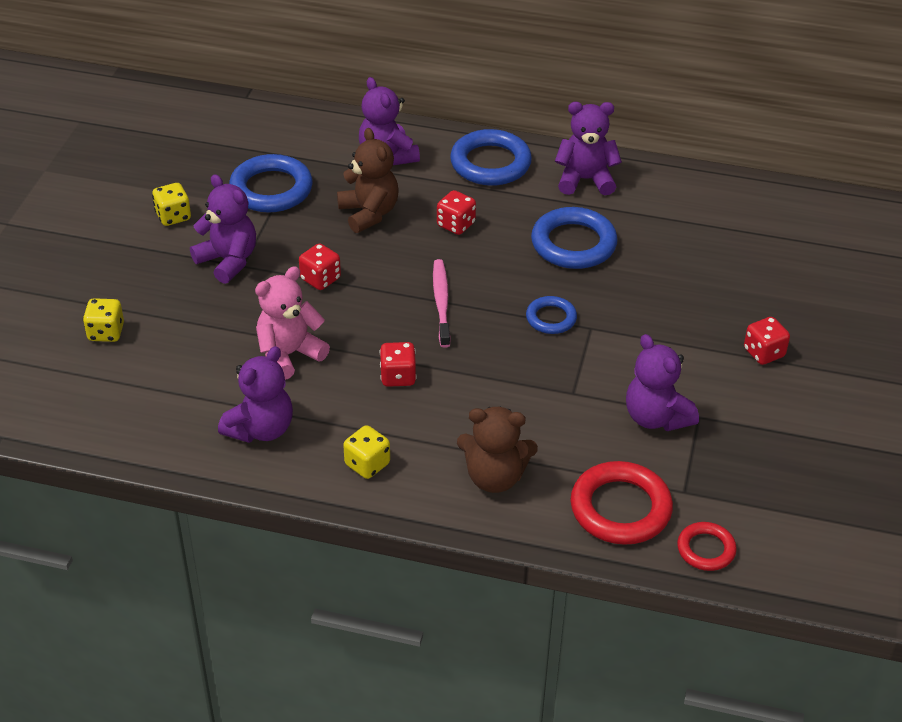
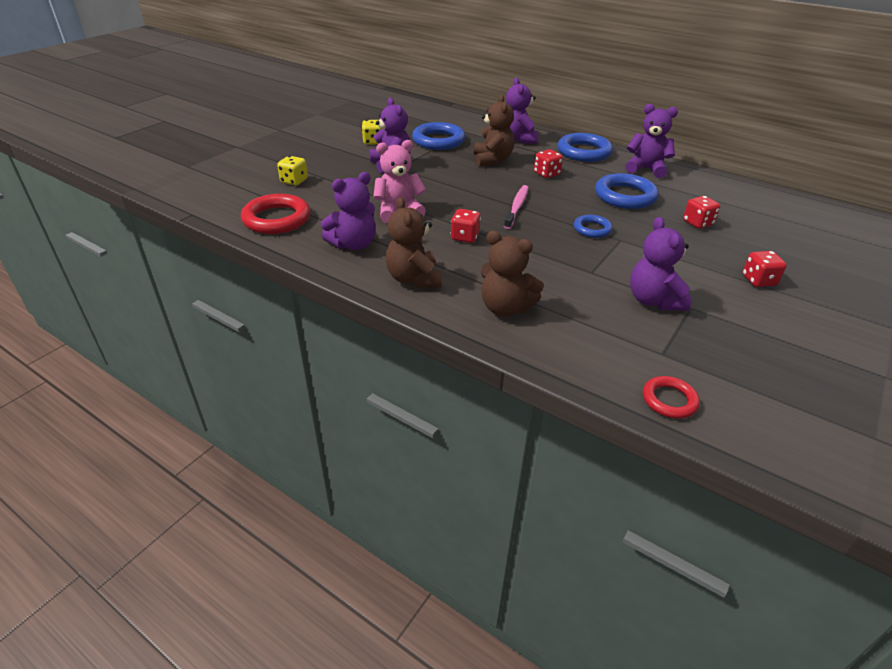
camera: 20 degrees right, 5 degrees down
(320, 279) = (443, 182): red dice -> red dice (697, 223)
(367, 464) = (414, 279): yellow dice -> brown teddy bear
(620, 508) = (601, 352): red ring -> red ring (277, 219)

